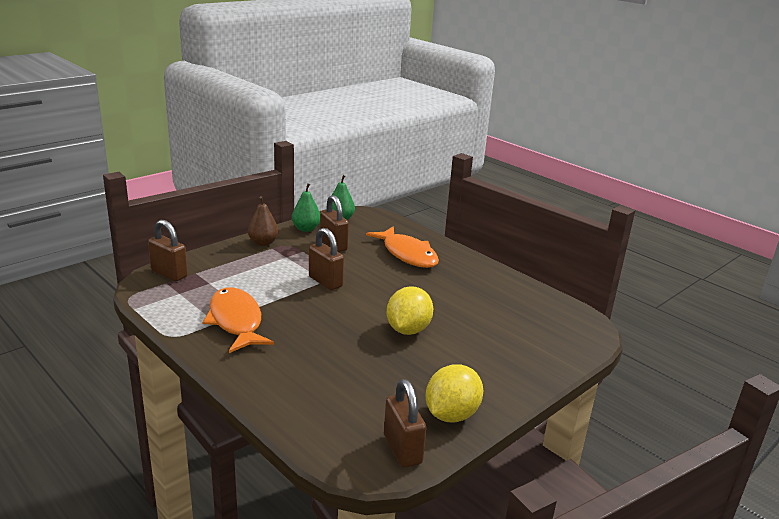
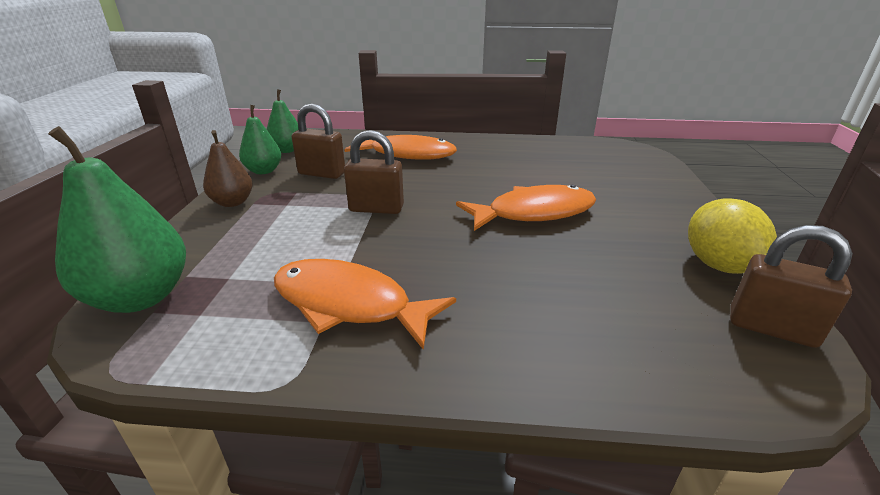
camera: 40 degrees left, 5 degrees up
(169, 274) = (141, 297): brown padlock -> green pear
(408, 330) = (534, 213): yellow lemon -> orange fish

